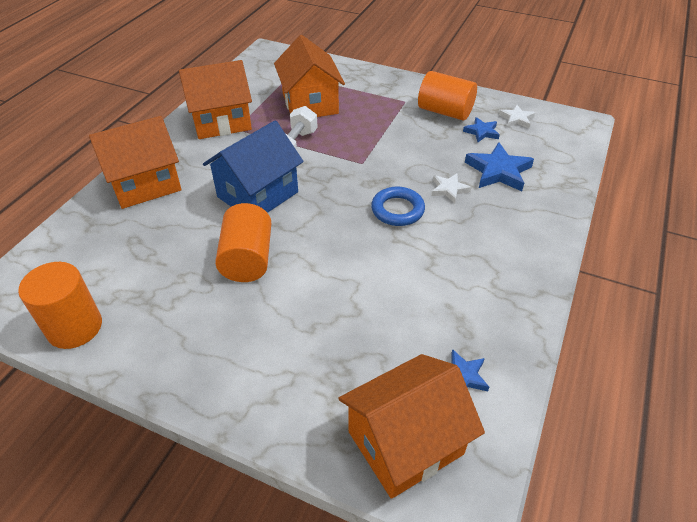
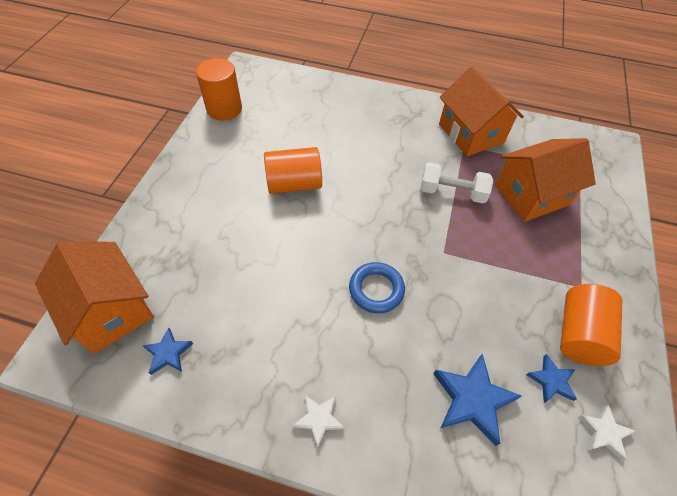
camera: 80 degrees right, 10 degrees up
(145, 184) = (370, 106): orange house -> none
(258, 194) = (374, 177): blue house -> none
(449, 189) = (421, 340): white star -> white star (319, 419)

